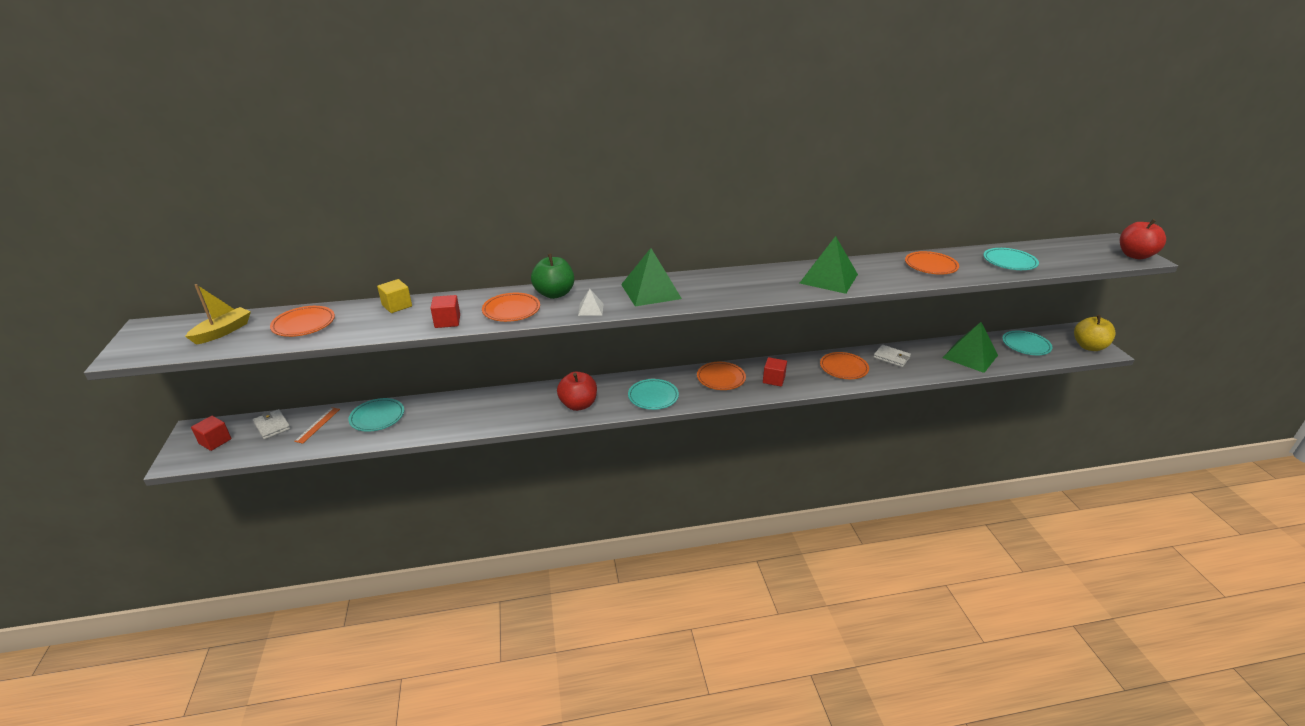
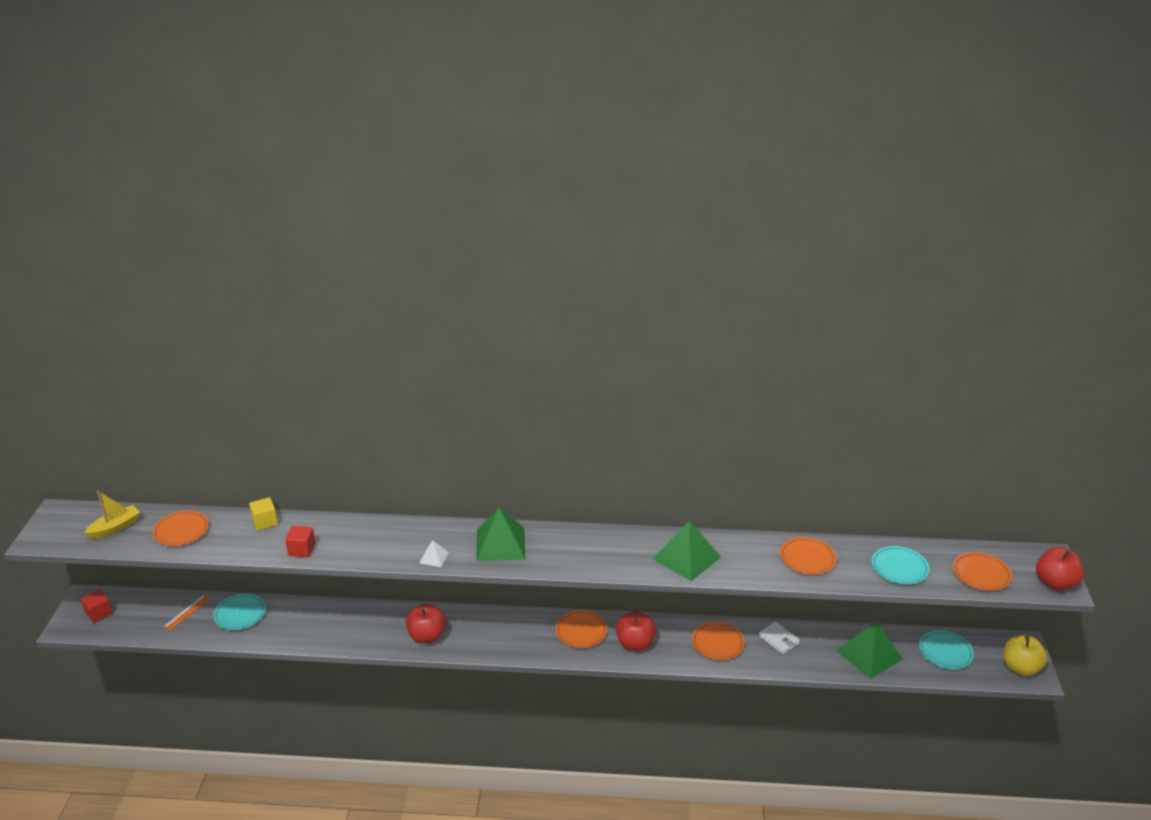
camera: 15 degrees right, 0 degrees up
(272, 426) = (148, 606): white wallet -> none
(511, 310) = (362, 546): orange plate -> orange plate (981, 574)
(554, 294) = (409, 531): green apple -> none
(653, 397) = (503, 641): turquoise plate -> none
(773, 379) = (635, 643): red cube -> red apple

